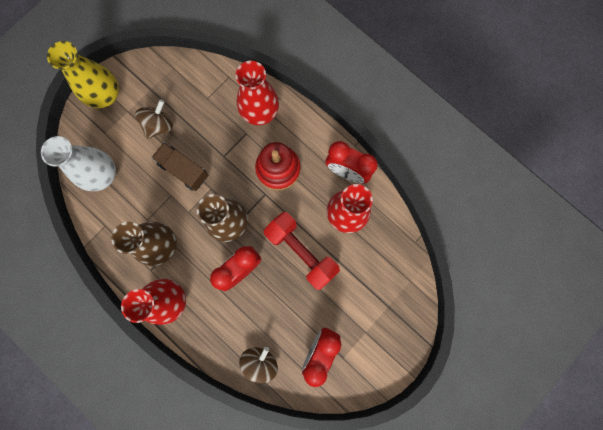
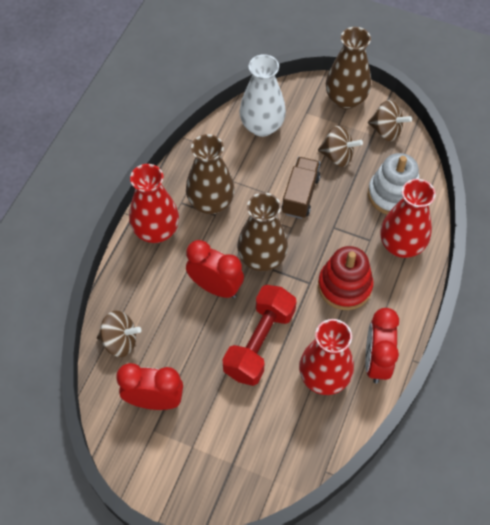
camera: 70 degrees right, 20 degrees down
(105, 95) = (345, 99): yellow vase -> brown vase
(151, 77) = (386, 131): none -> brown spinning top
(213, 98) = (393, 194): none -> white stacking toy

